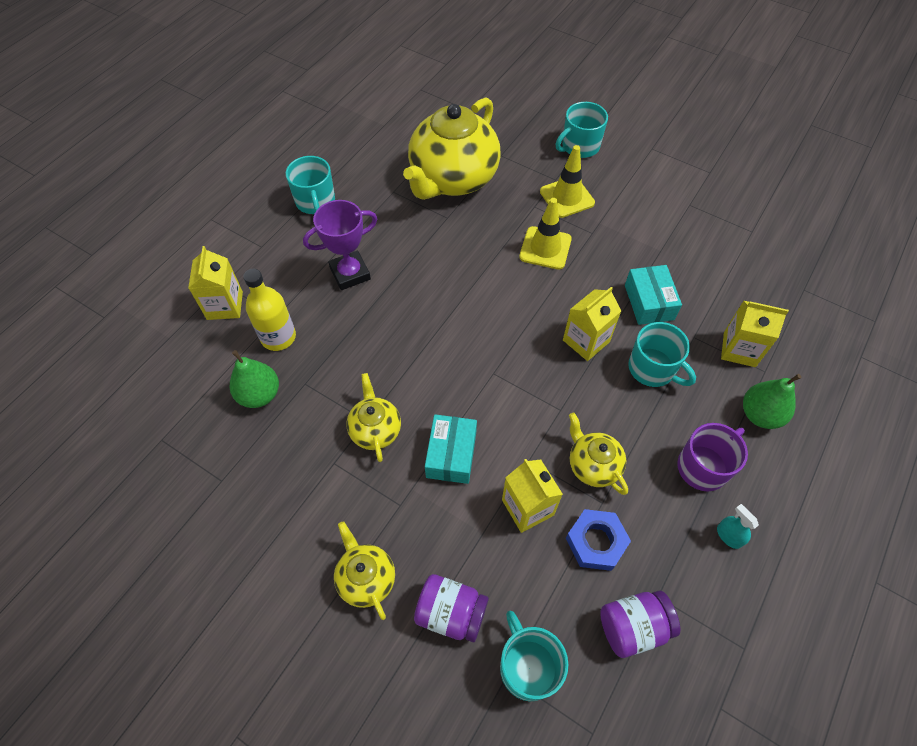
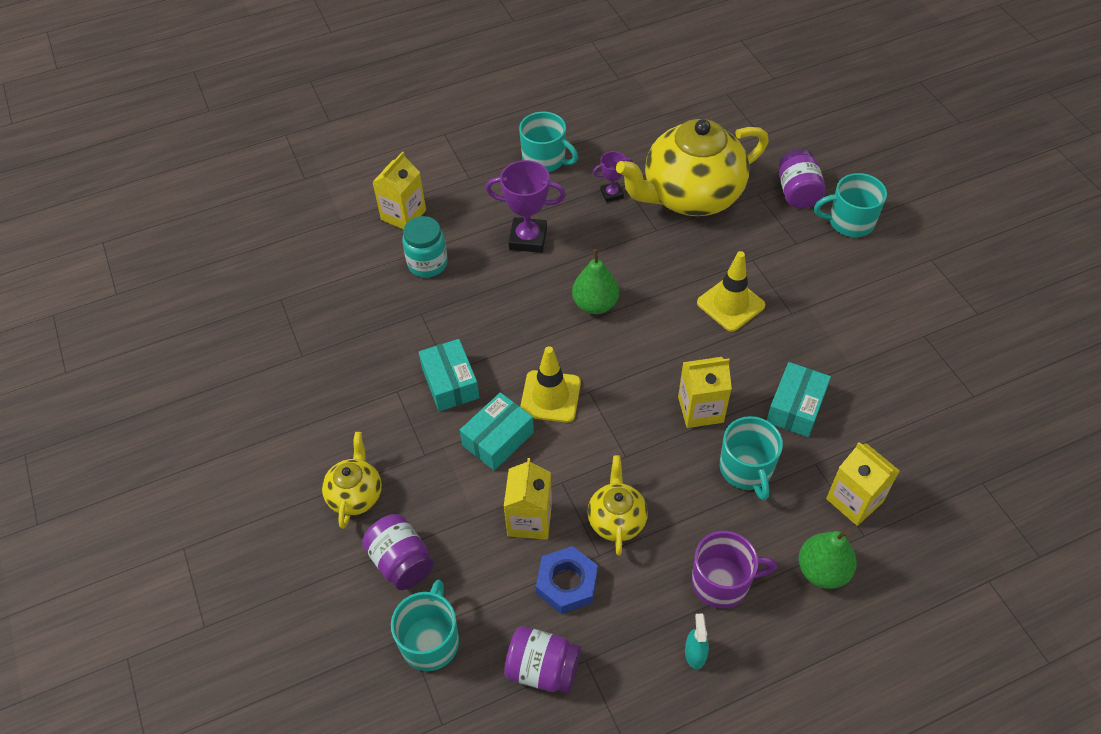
camera: 35 degrees right, 5 degrees down
(259, 394) = (378, 303): green pear -> green pear (595, 304)
(278, 337) = (427, 263): yellow bottle -> turquoise jar
(315, 202) = (545, 159): turquoise mug -> turquoise mug turned 75 degrees counterclockwise
(375, 430) = (450, 383): yellow teapot -> turquoise box
(391, 205) = (612, 194): none -> purple trophy
(528, 141) = (797, 192): none -> purple jar
(567, 197) = (793, 266): yellow traffic cone -> yellow traffic cone (550, 396)

